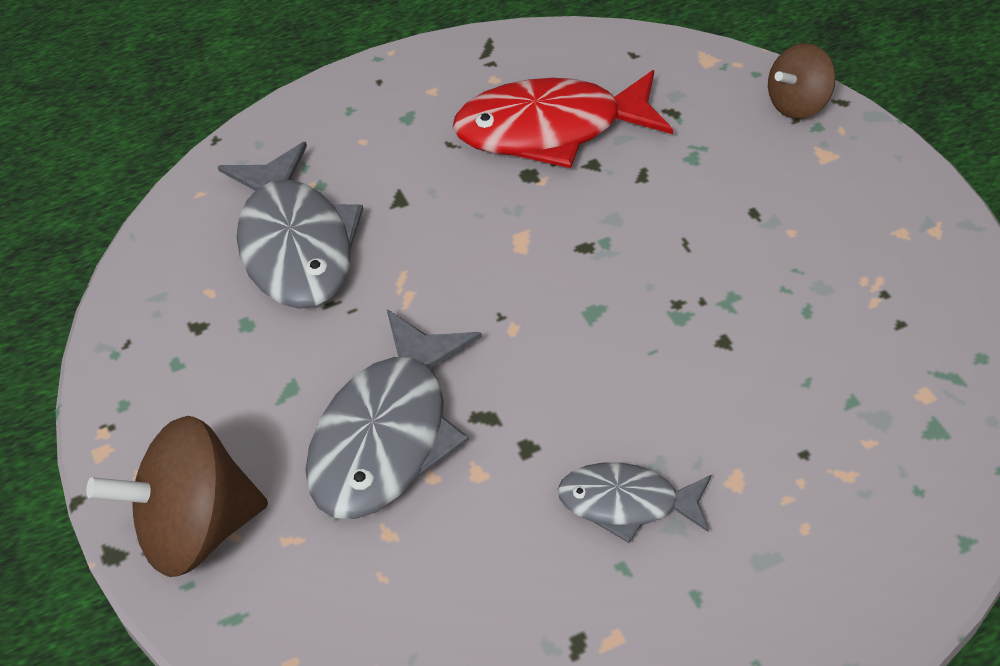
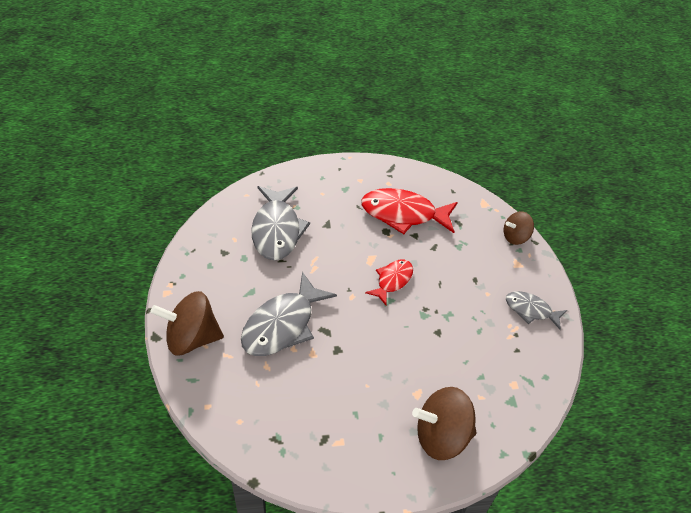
camera: 10 degrees right, 0 degrees up
(585, 269) = (392, 280): none -> red fish
(627, 503) = (368, 387): grey fish -> grey fish (531, 310)
(823, 549) = (441, 436): none -> brown spinning top

